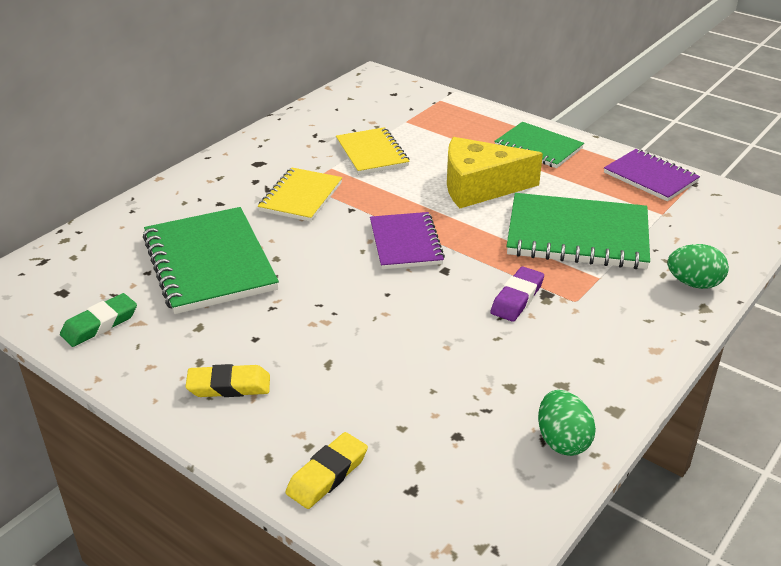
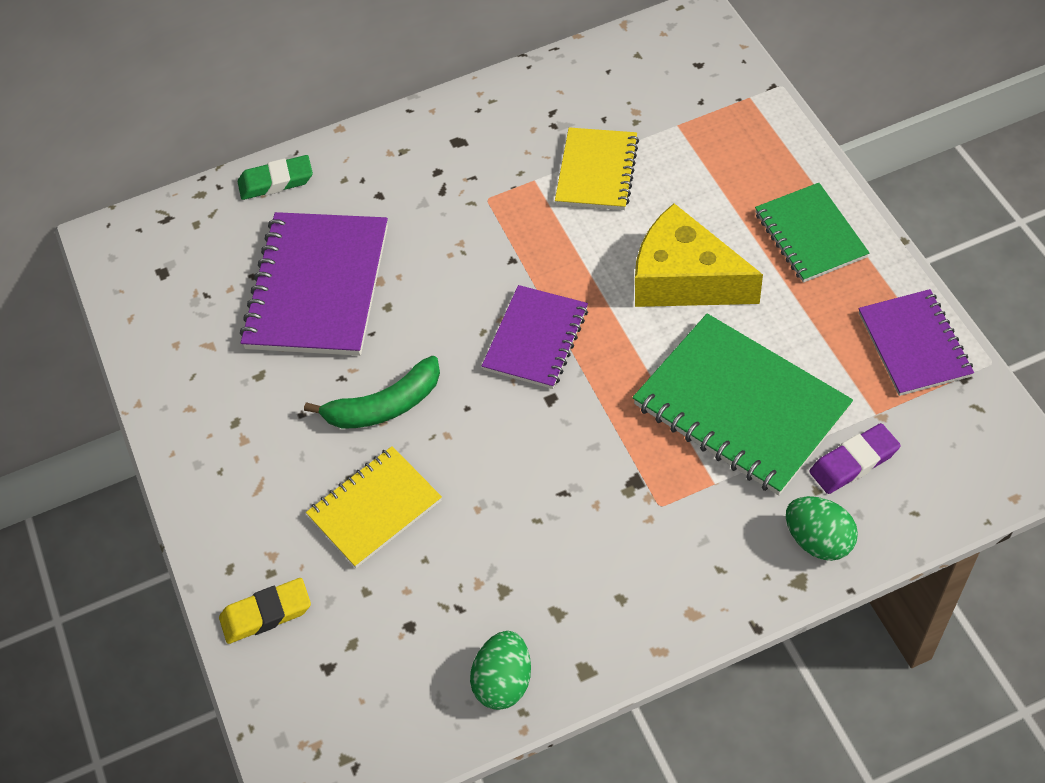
camera: 35 degrees right, 20 degrees up
(100, 324) = (173, 333): green eraser -> green eraser (276, 182)
(209, 263) = (317, 287): green notebook -> purple notebook
(229, 386) = (243, 466): yellow eraser -> none
(301, 197) = (470, 218): yellow notebook -> yellow notebook (375, 508)
(321, 312) = (384, 405): none -> green banana
(517, 298) = (598, 474): purple eraser -> purple eraser (853, 462)

